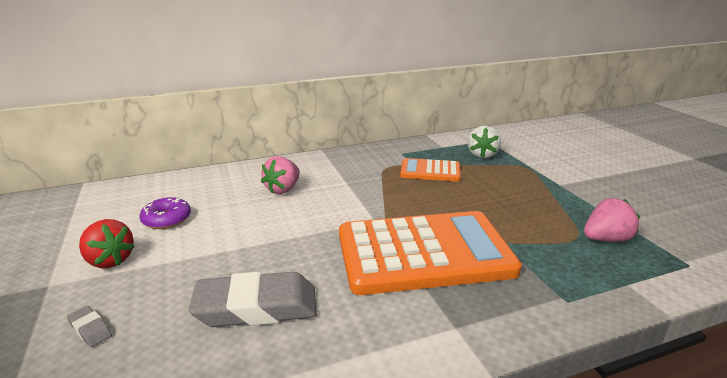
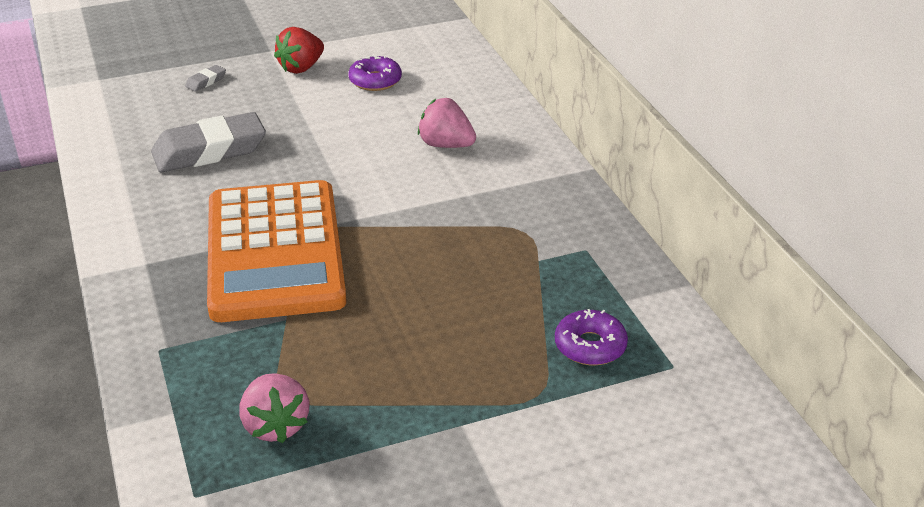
camera: 90 degrees right, 10 degrees up
(256, 307) = (209, 151): grey eraser -> grey eraser turned 75 degrees clockwise
(430, 171) = (510, 275): orange calculator -> none
(482, 155) = (590, 346): white strawberry -> purple donut

